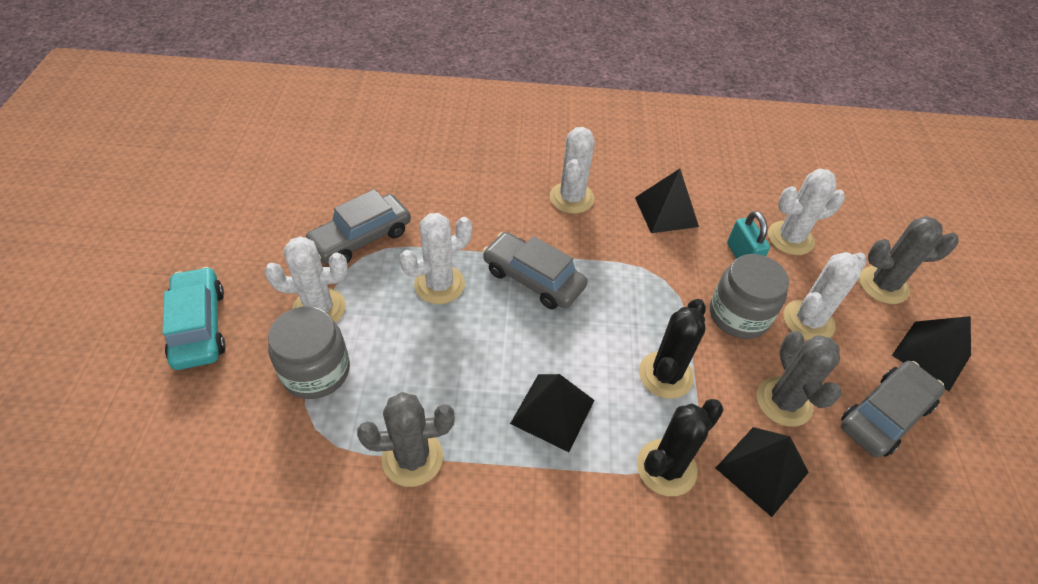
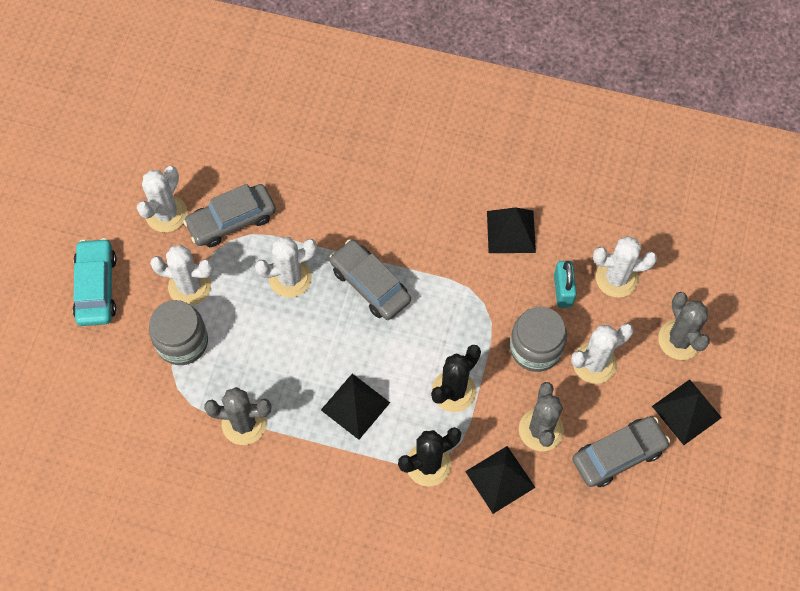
camera: 15 degrees right, 15 degrees up
(571, 198) = (427, 203): white cactus -> white cactus (166, 214)
(883, 285) = (679, 340): grey cactus -> grey cactus turned 60 degrees clockwise

